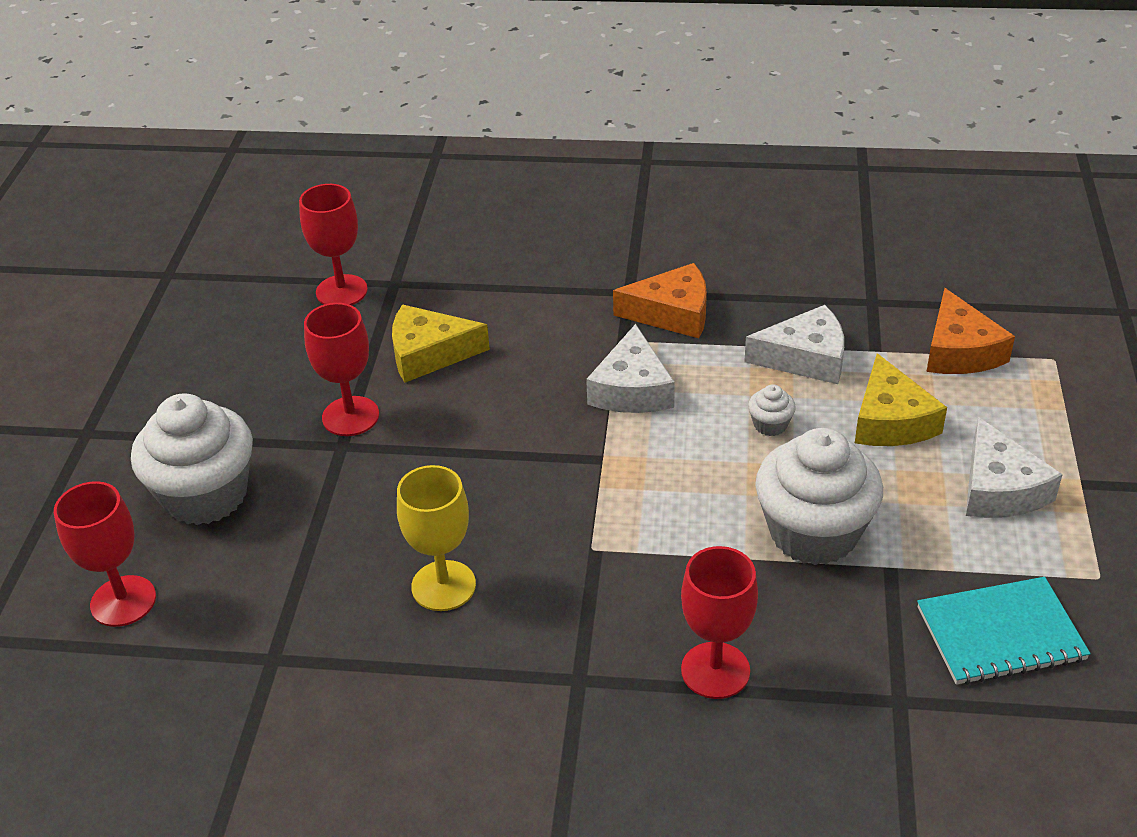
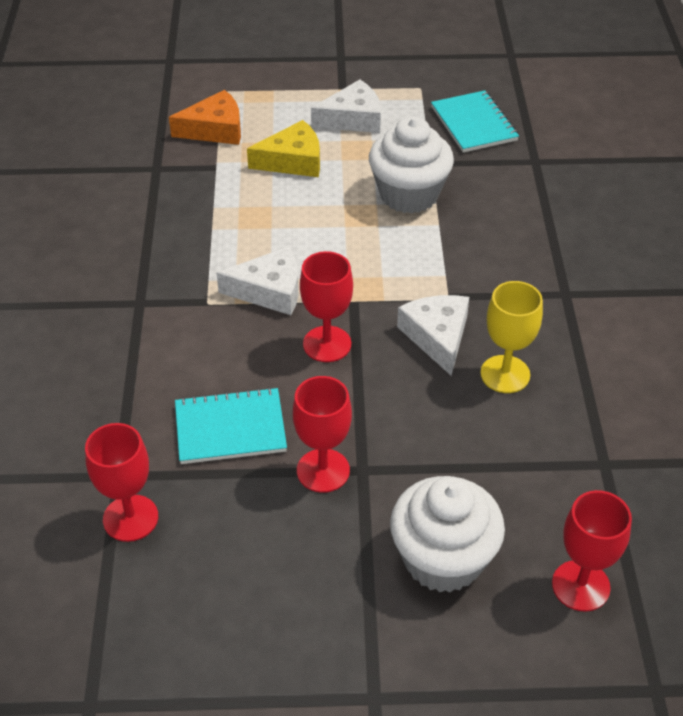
camera: 100 degrees left, 5 degrees up
(429, 353) = (230, 428): yellow cheese -> turquoise notebook
(672, 313) = (170, 274): orange cheese -> none
(715, 670) = (538, 233): red goblet -> red goblet (327, 344)
(770, 425) = (304, 216): white cupcake -> none
(805, 358) = (226, 200): white cheese -> white cheese (437, 336)

